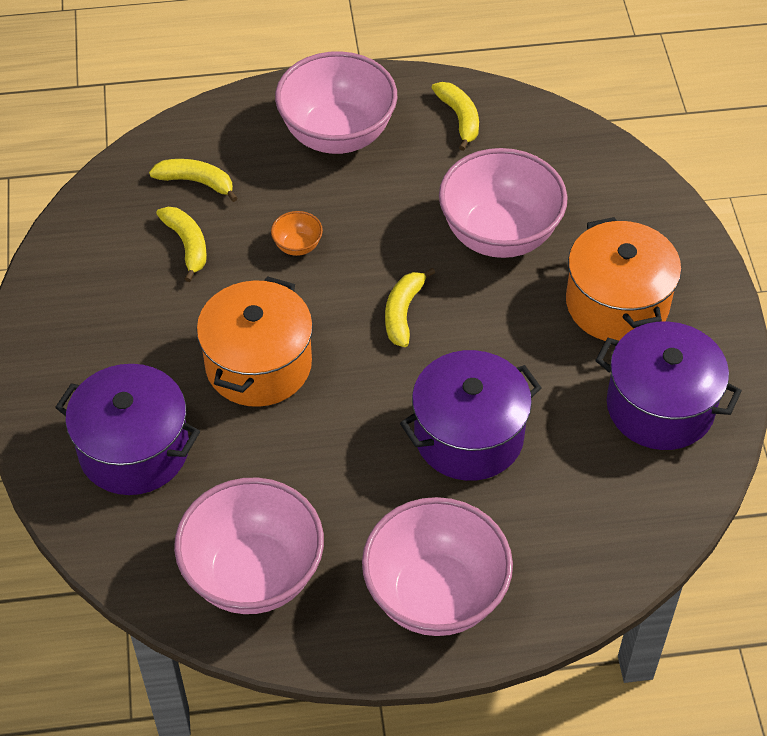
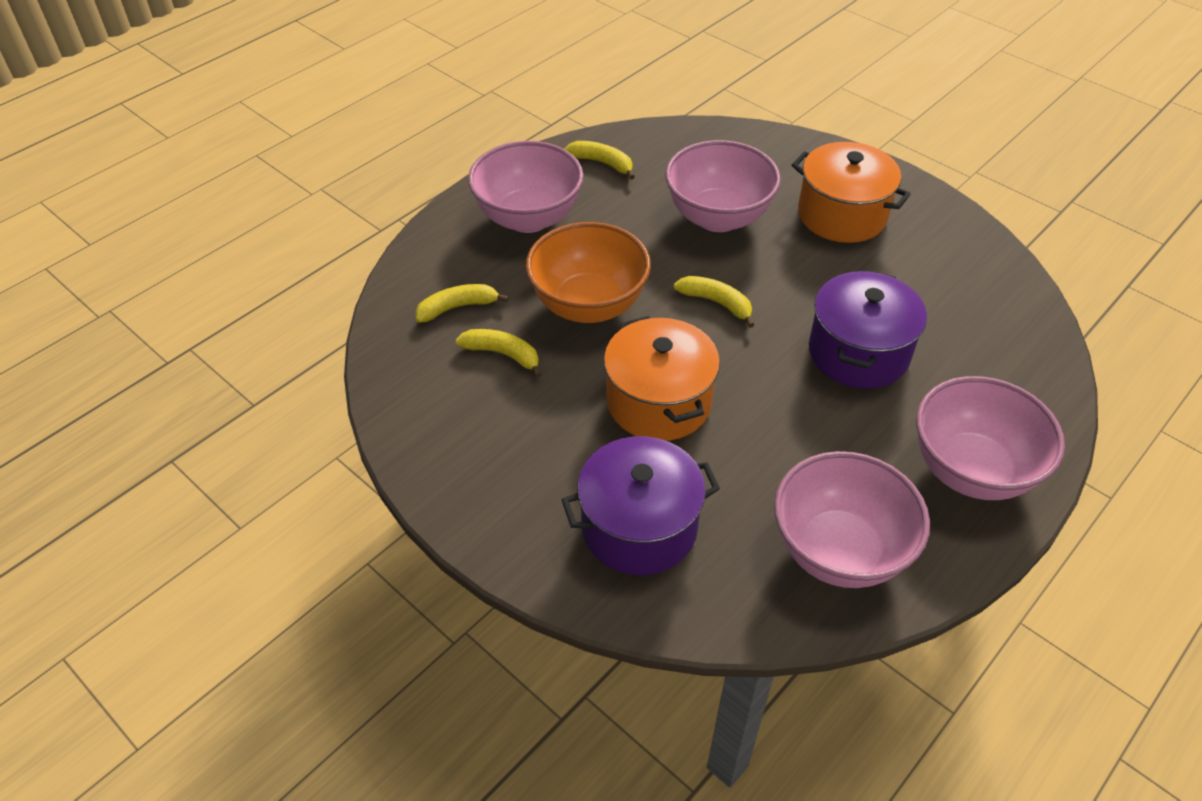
camera: 40 degrees left, 5 degrees down
(297, 246) = (588, 305): orange bowl -> orange bowl, size x2.45
(403, 312) = (716, 303): yellow banana -> yellow banana turned 150 degrees clockwise
(660, 406) = (944, 258): purple pot -> none

